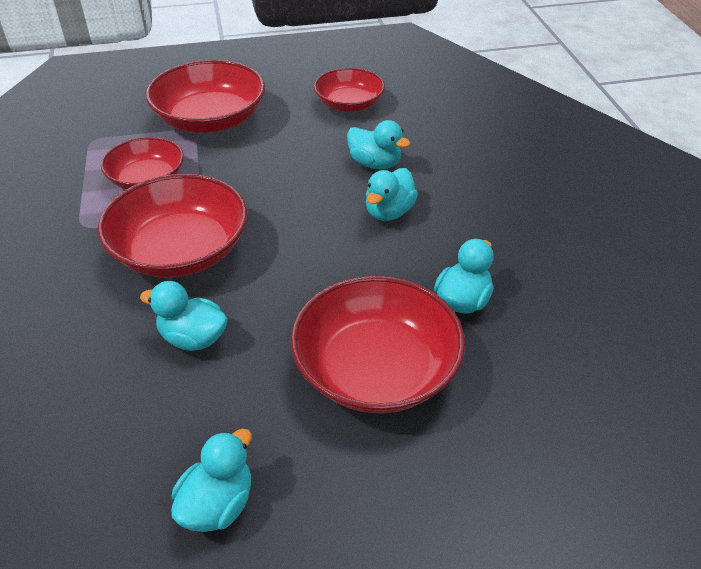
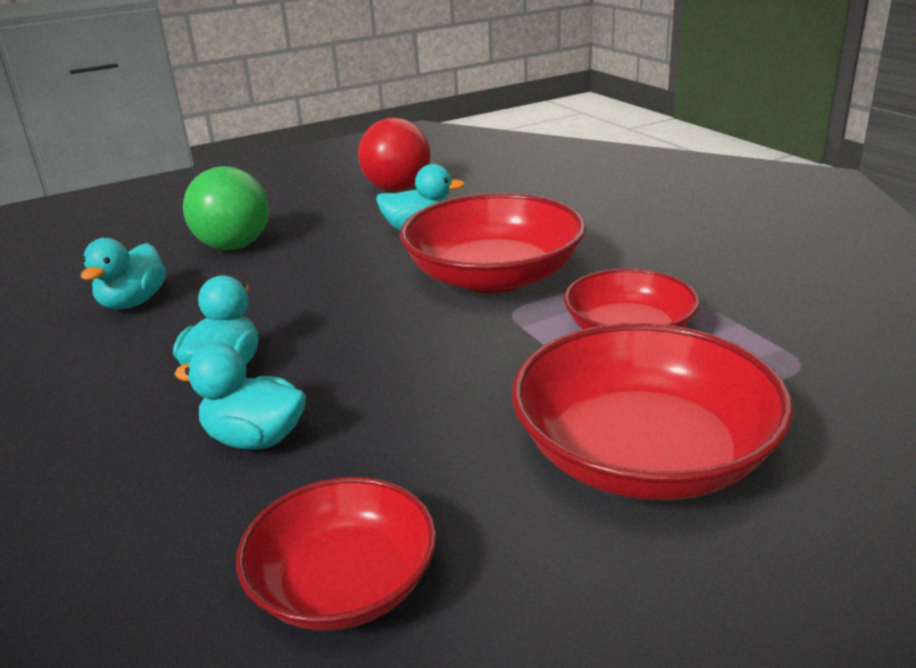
camera: 165 degrees right, 15 degrees down
(162, 450) = (397, 189): none -> red ball
(217, 504) = (342, 182): turquoise duck -> none
(376, 369) = (234, 246): red bowl -> green ball

